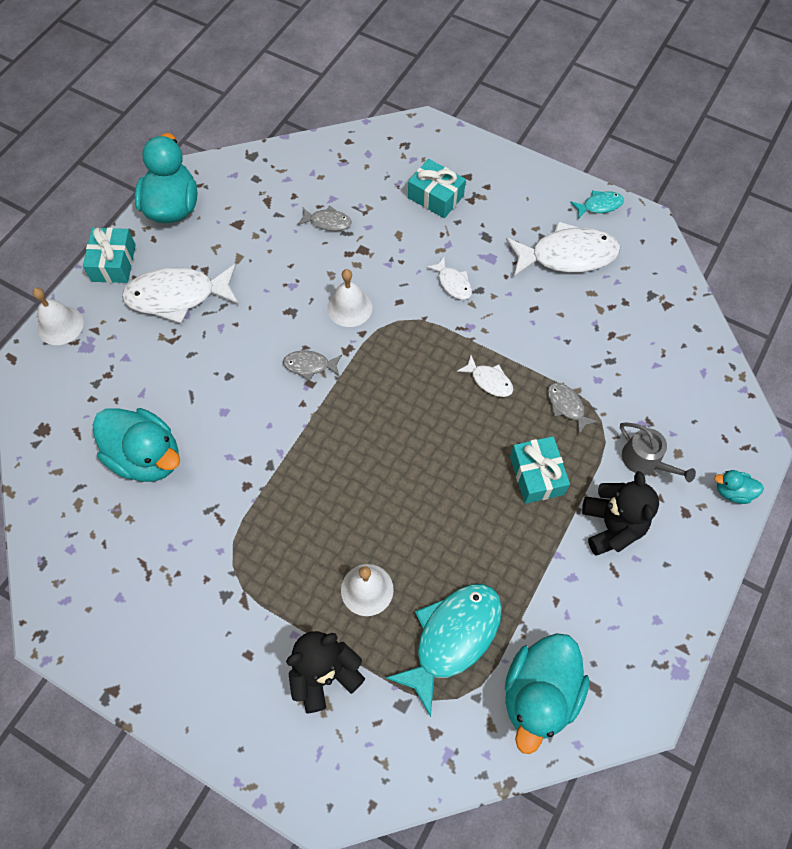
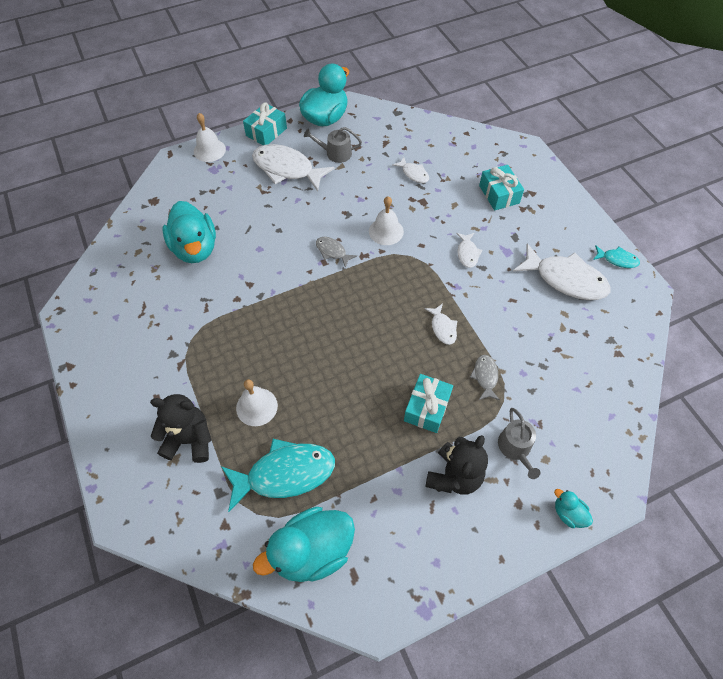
camera: 35 degrees right, 5 degrees down
(219, 245) = (335, 153): none -> grey watering can
(328, 222) = (413, 174): grey fish -> white fish

